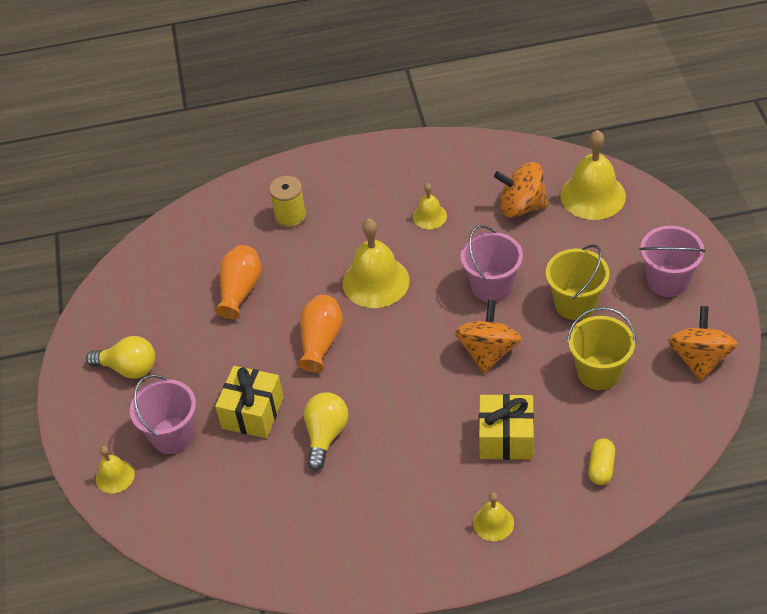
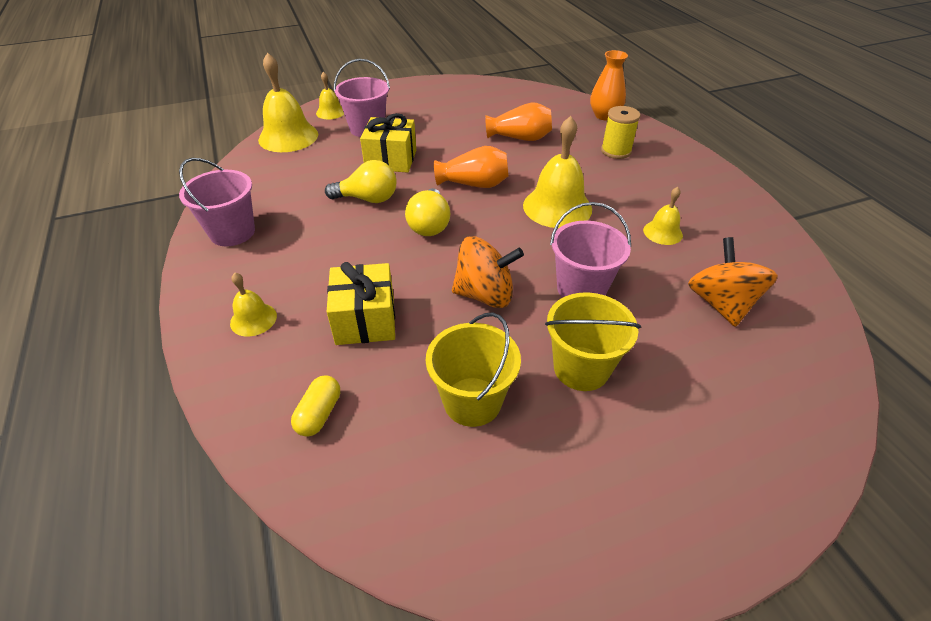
camera: 75 degrees right, 5 degrees down
(129, 368) = (429, 104): yellow light bulb -> yellow light bulb (429, 225)
(214, 209) = (604, 115): none -> orange vase
(593, 195) = (784, 374): yellow bell -> yellow bell (288, 137)
(601, 468) = (319, 414): yellow capsule -> yellow capsule turned 75 degrees counterclockwise
(667, 281) = (665, 479): pink bucket -> pink bucket (232, 232)
(699, 359) = (520, 534): orange spinning top -> none

